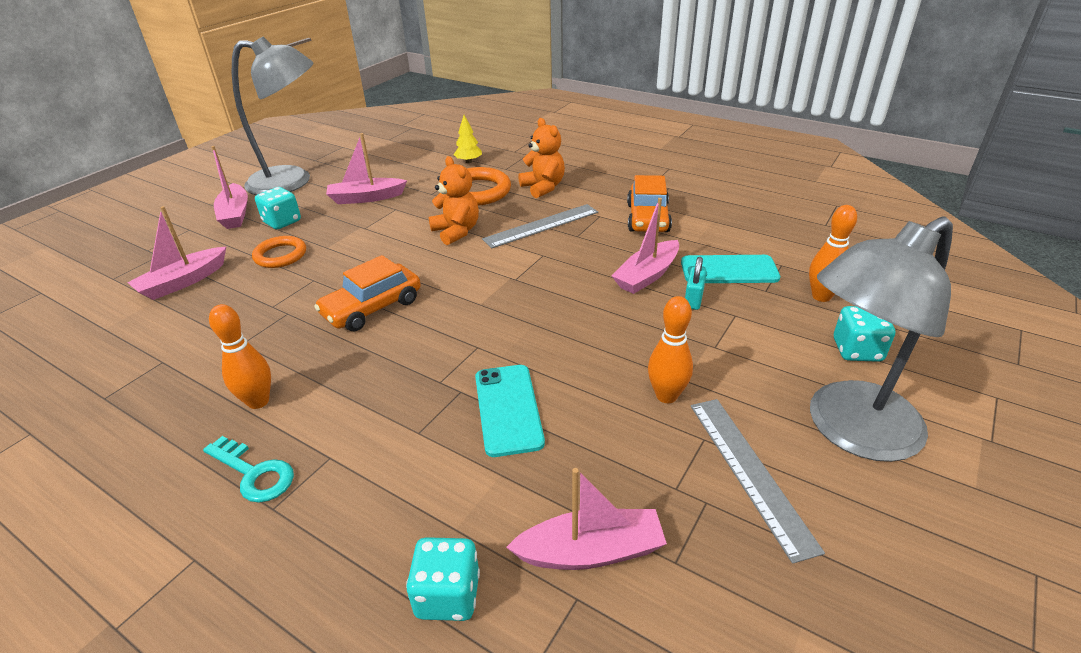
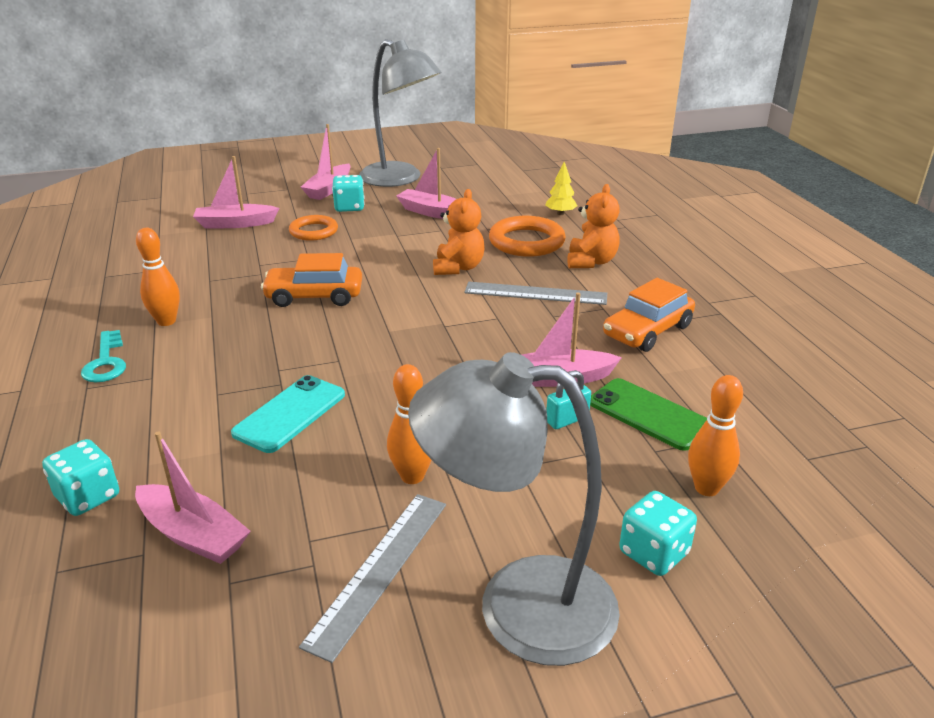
camera: 40 degrees right, 5 degrees down
(729, 270) = (648, 414): turquoise phone -> green phone

